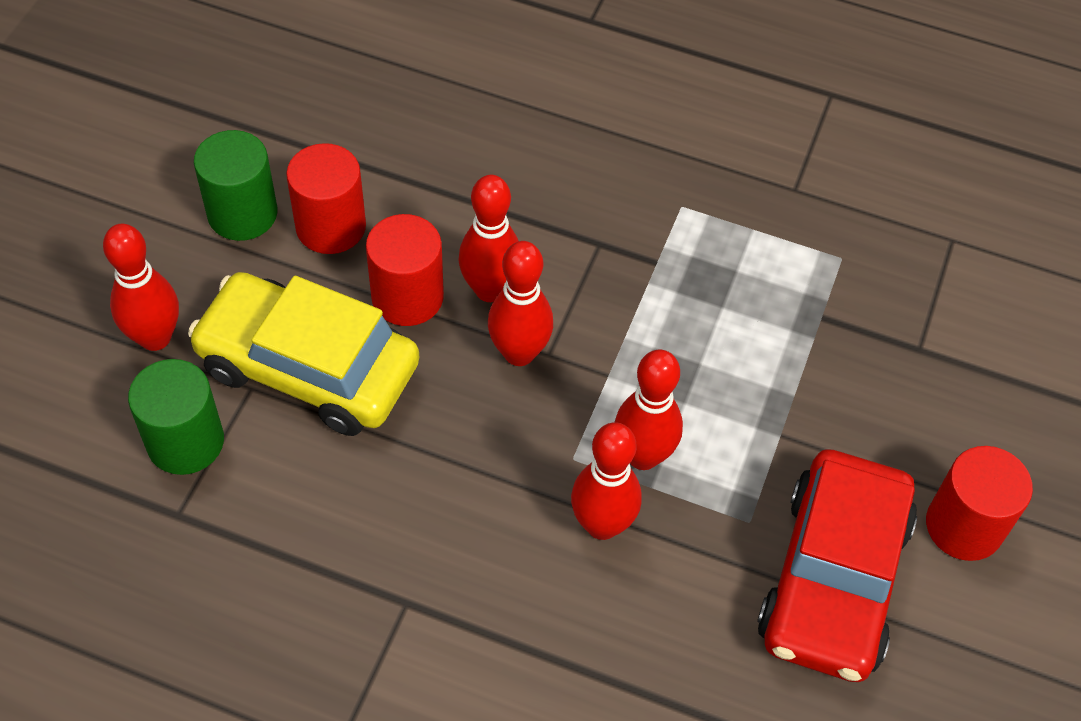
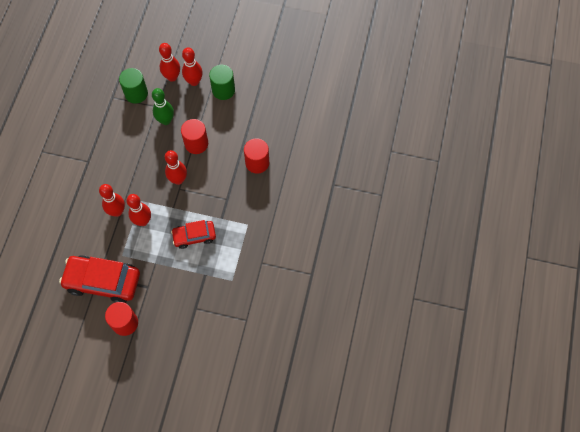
camera: 85 degrees right, 10 degrees up
(308, 368) = (166, 120): yellow car -> green bowling pin
(331, 226) = (222, 116): red cylinder -> red cylinder (257, 163)
(490, 289) = (202, 167): red bowling pin -> red bowling pin (194, 81)
(705, 330) = (194, 236): none -> red car

